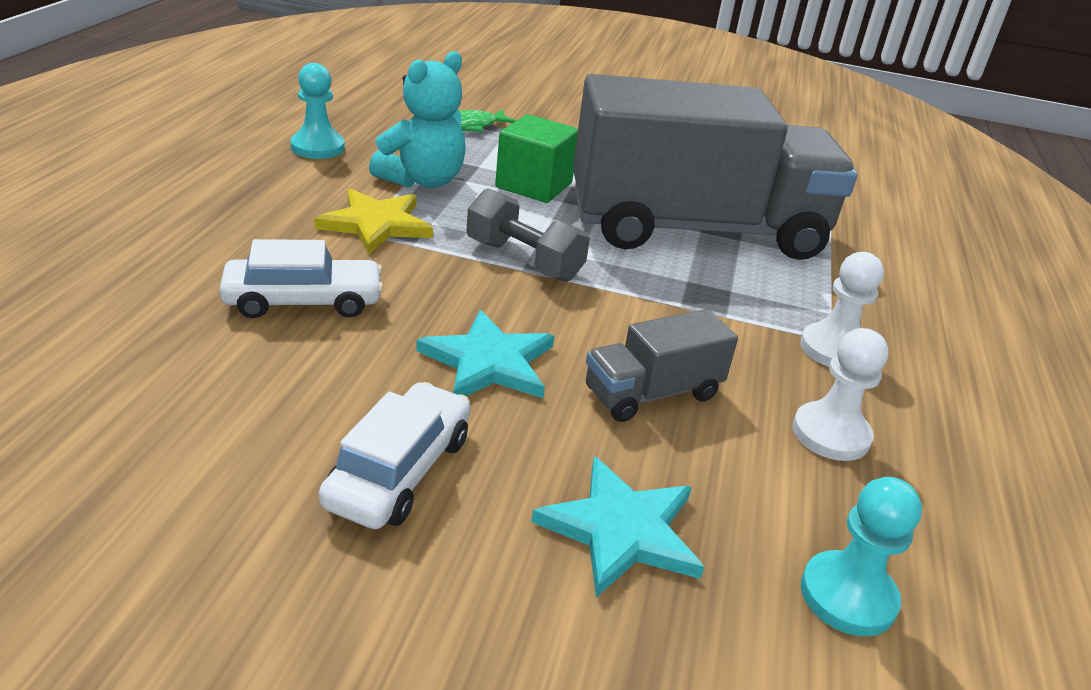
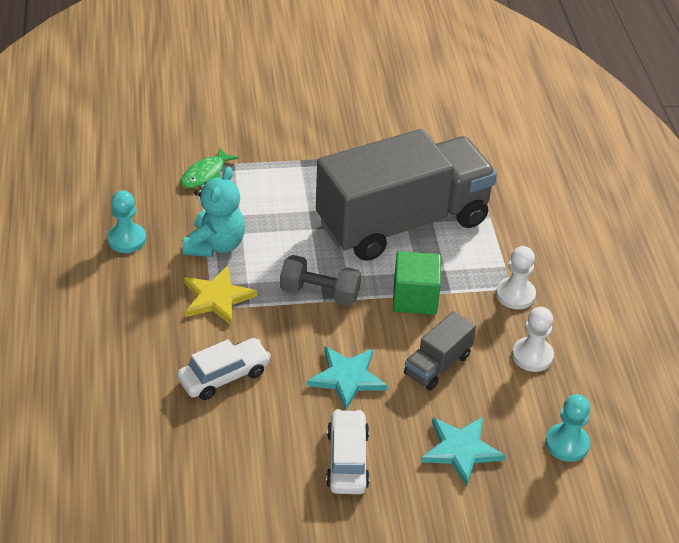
camera: 20 degrees left, 10 degrees up
(534, 185) = (285, 220): green cube -> green cube (415, 298)

